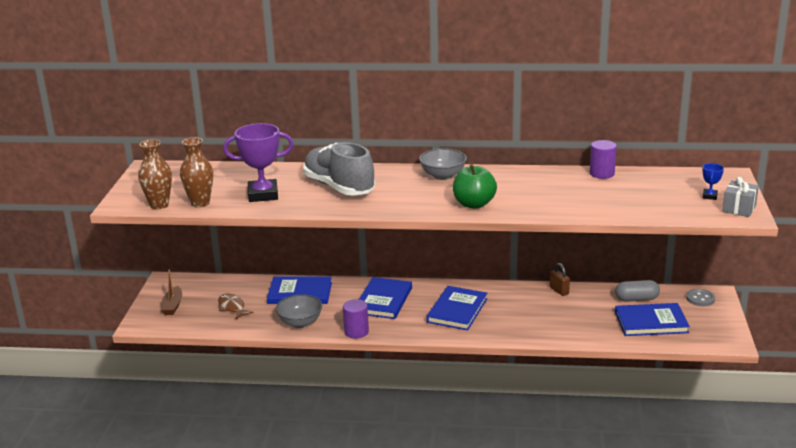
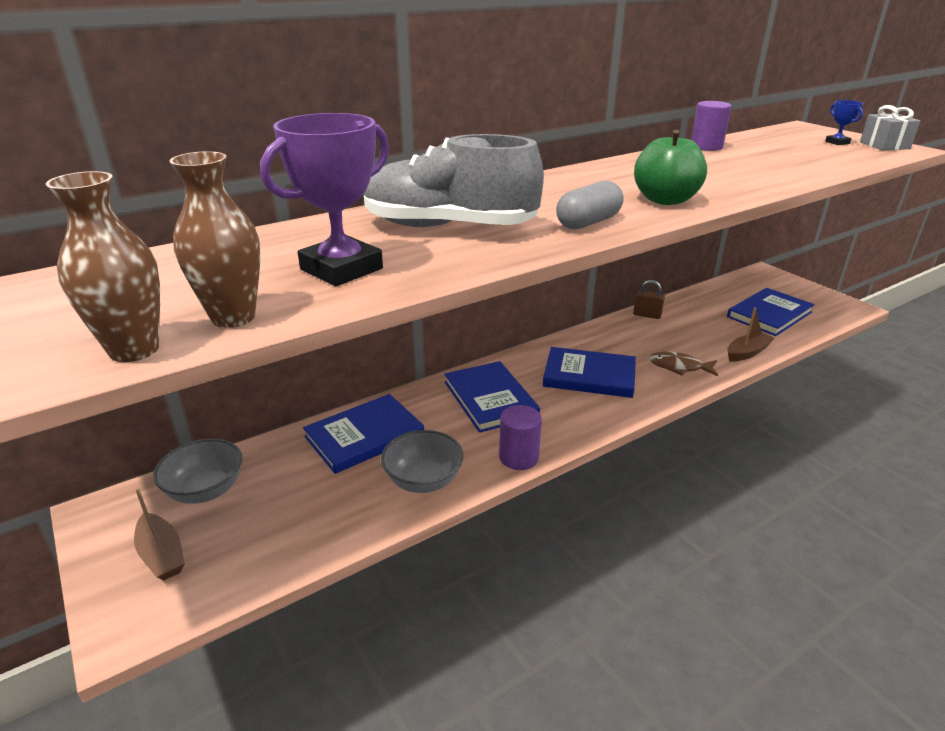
camera: 40 degrees left, 5 degrees up
(232, 307) = (282, 506): brown fish -> brown fish (679, 367)
(443, 175) = (556, 183): grey bowl -> grey bowl (206, 490)
(457, 310) = (589, 376): blue book -> blue book turned 60 degrees counterclockwise
(582, 337) = (747, 353): none -> brown boat
(636, 299) = (720, 298): grey capsule -> grey capsule (588, 222)
(700, 299) = (762, 280): grey button -> none

